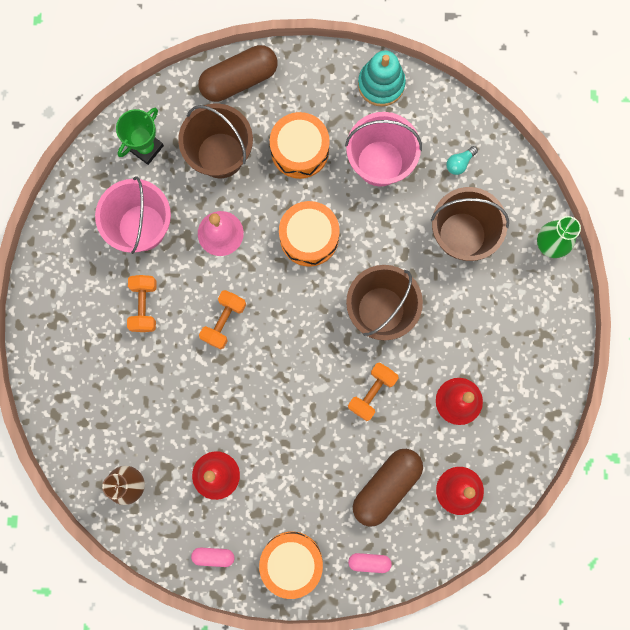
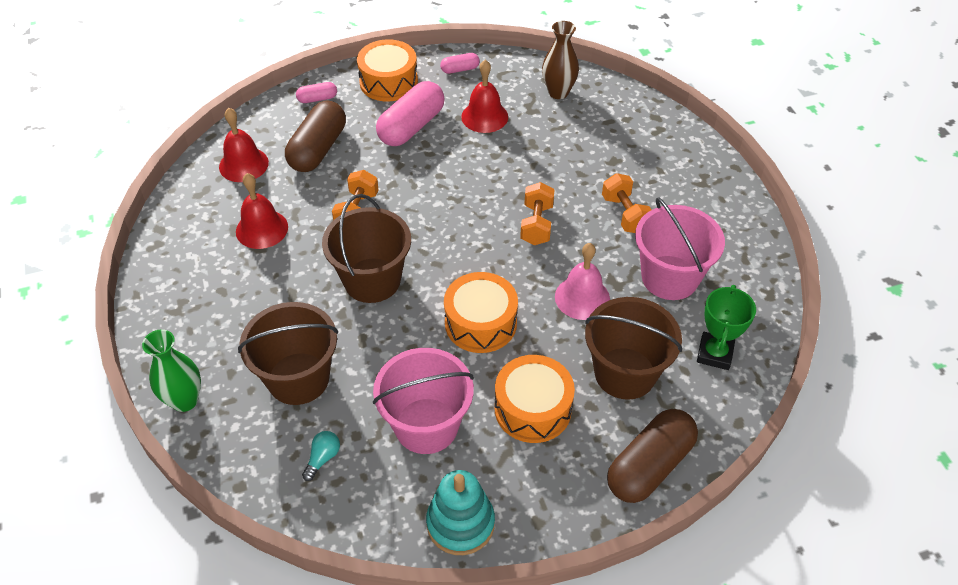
camera: 160 degrees right, 30 degrees down
(290, 486) = (411, 126): none -> pink capsule

